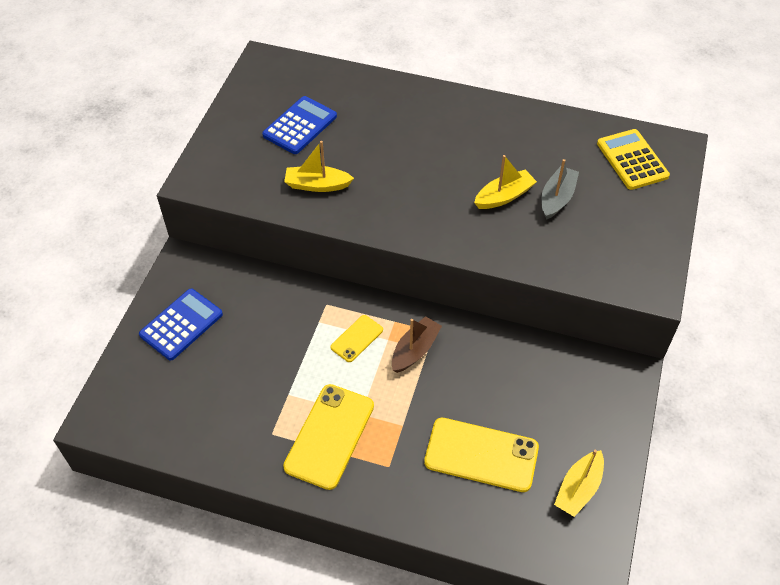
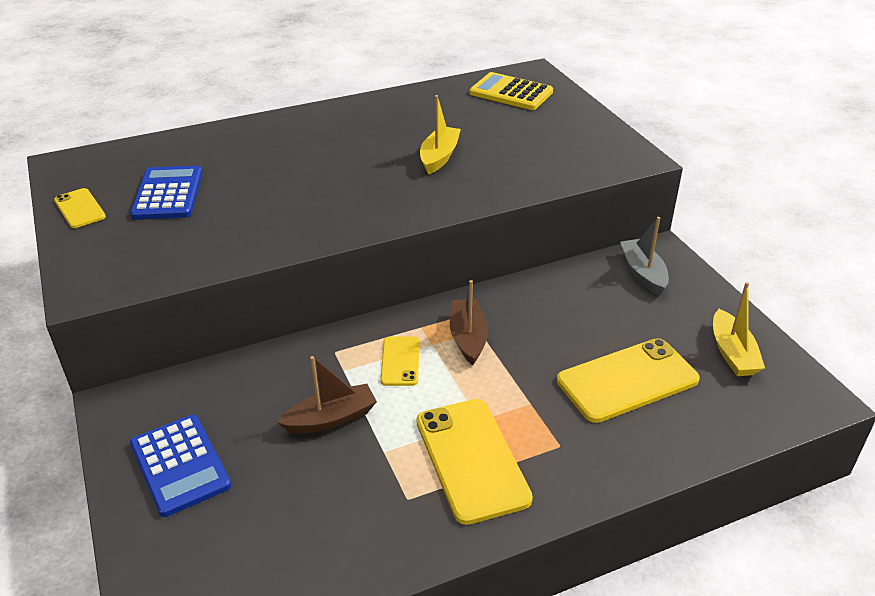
camera: 40 degrees left, 15 degrees down
(181, 324) = (180, 465): blue calculator -> blue calculator turned 150 degrees clockwise
(241, 108) = (80, 208): none -> yellow phone
(281, 351) = (331, 419): none -> brown boat
(317, 185) = (244, 228): yellow boat -> none
(557, 198) = (485, 139): grey boat -> grey boat (643, 273)

